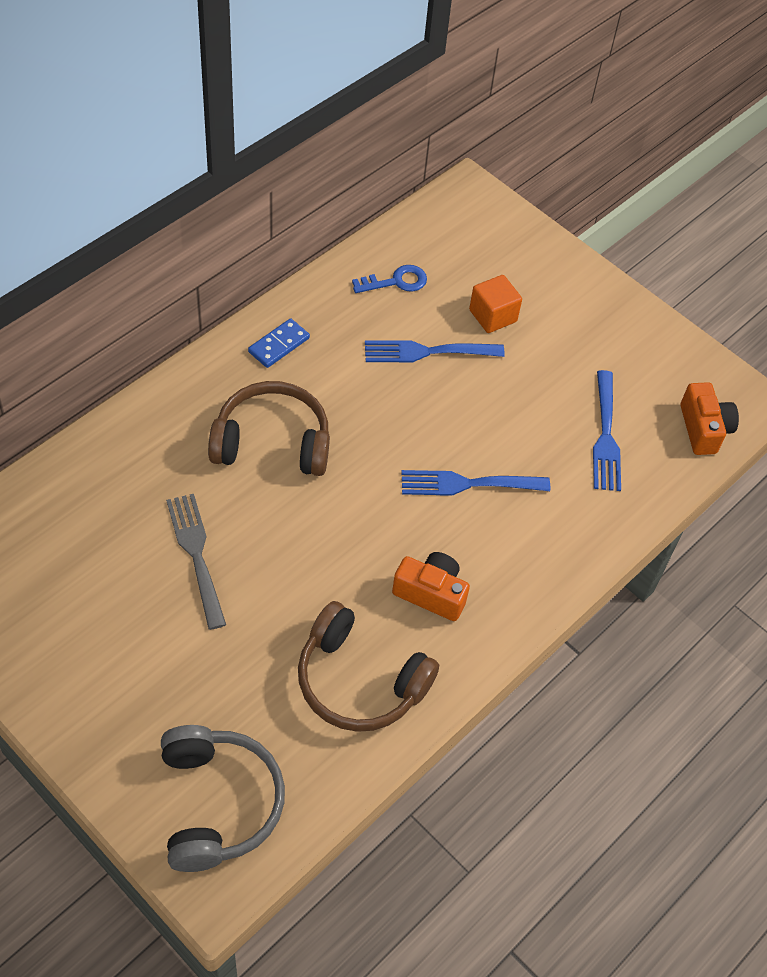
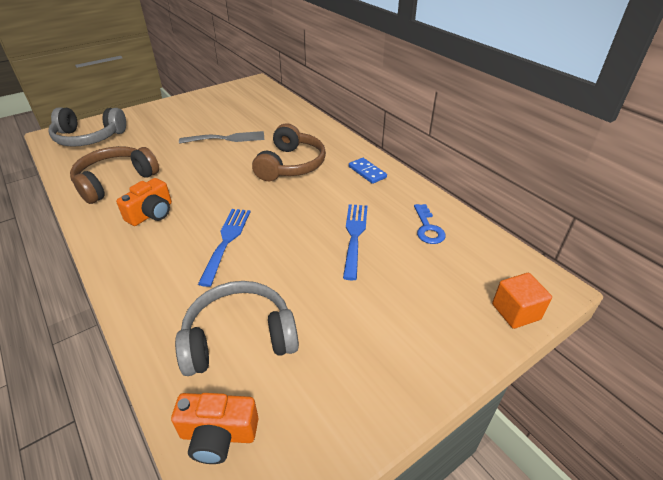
camera: 105 degrees right, 15 degrees down
(493, 316) = (391, 280): orange cube -> orange cube (516, 312)
(606, 436) = (239, 337): blue fork -> grey headphones

